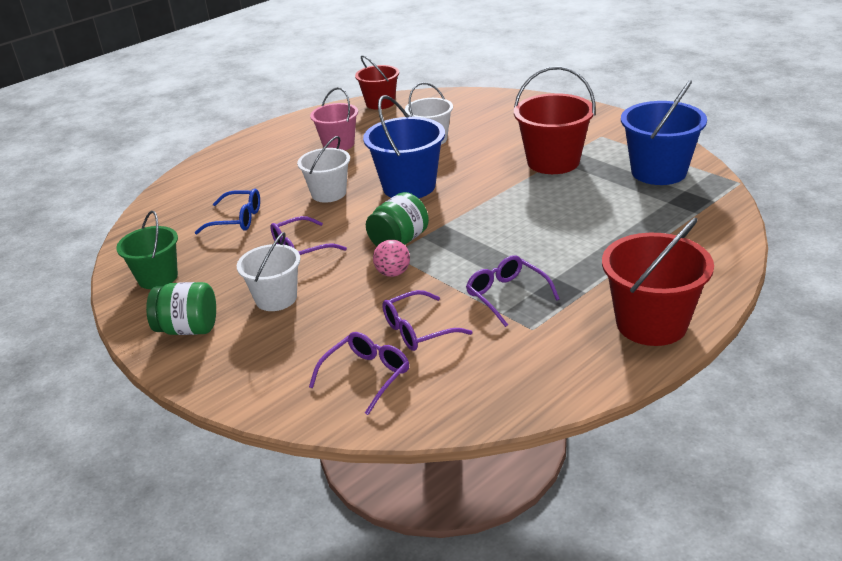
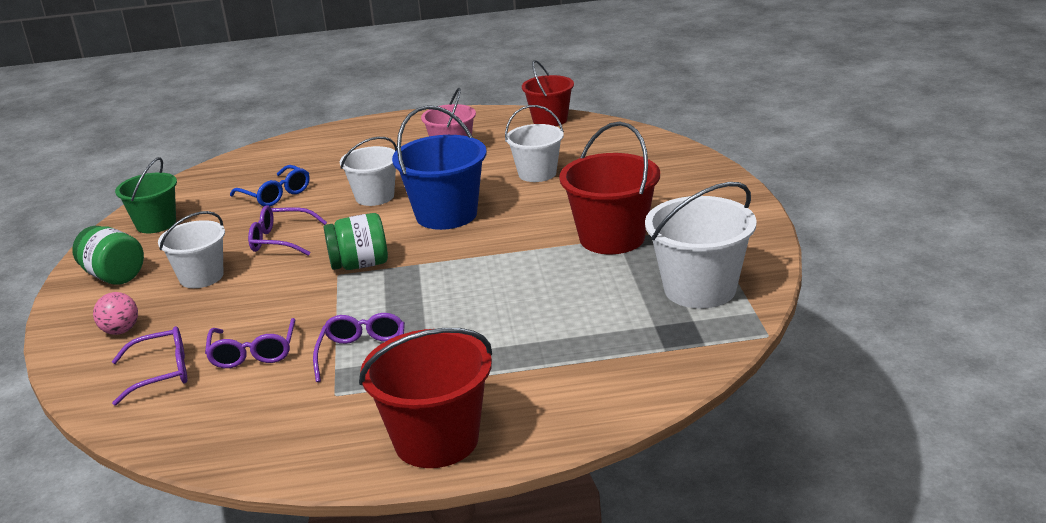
camera: 35 degrees right, 5 degrees down
(393, 273) = (311, 292): pink ball -> pink ball (120, 331)
(419, 330) = (253, 352): purple glasses -> purple glasses turned 105 degrees counterclockwise
(658, 172) = (700, 289): blue bucket -> white bucket

